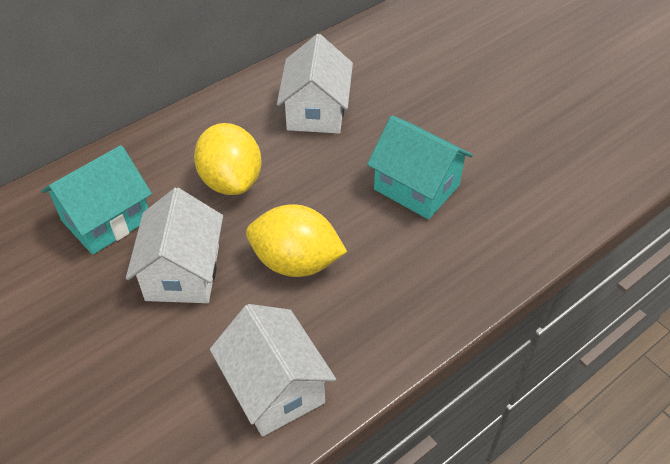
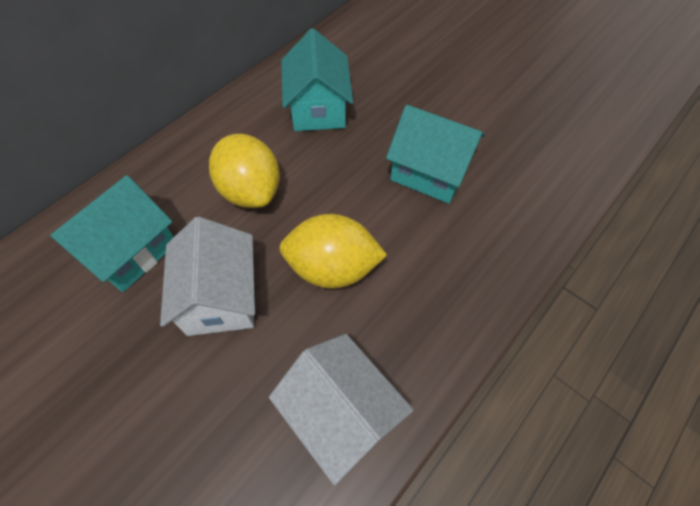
camera: 10 degrees left, 10 degrees up
(316, 111) = (318, 109): white house -> turquoise house

